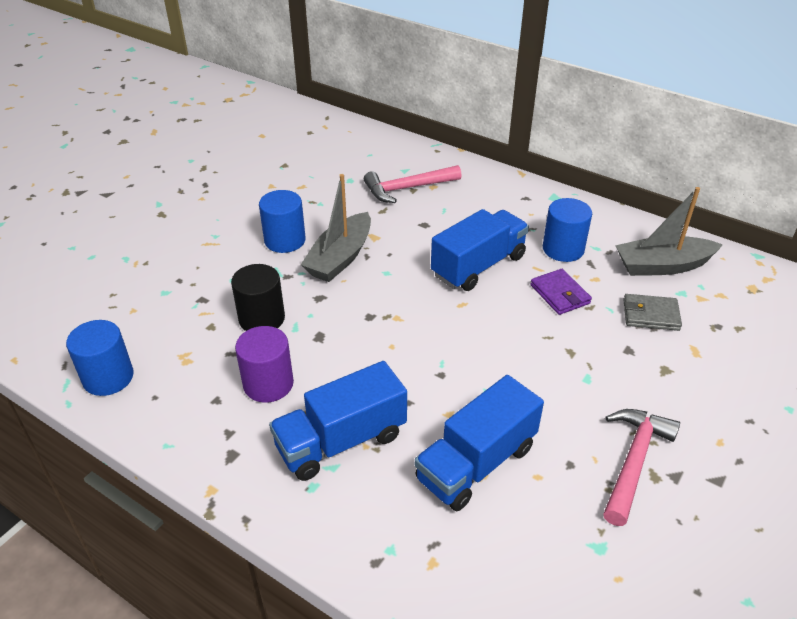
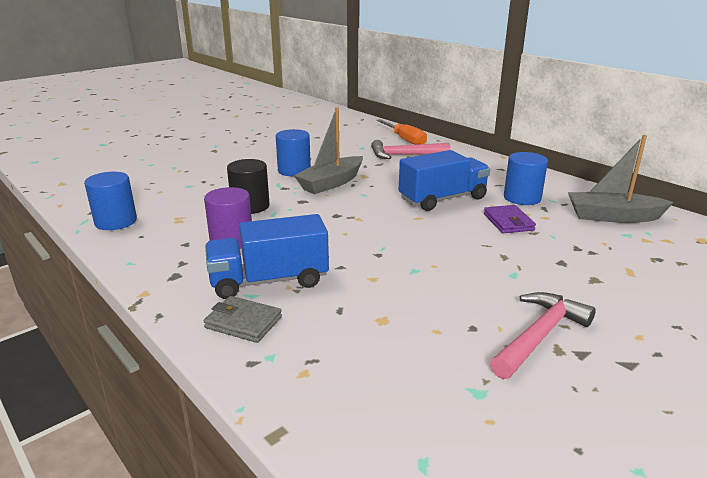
camera: 15 degrees right, 15 degrees down
(397, 156) = (405, 140): none -> orange screwdriver
(476, 463) = (381, 313): blue truck -> none
(650, 315) = (591, 244): grey wallet -> grey wallet (243, 322)

